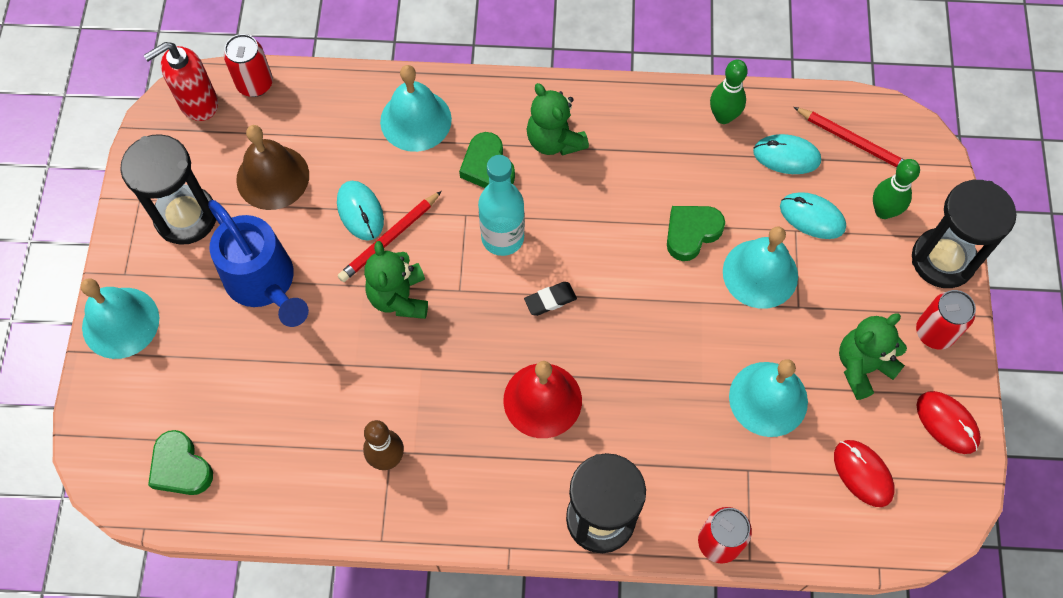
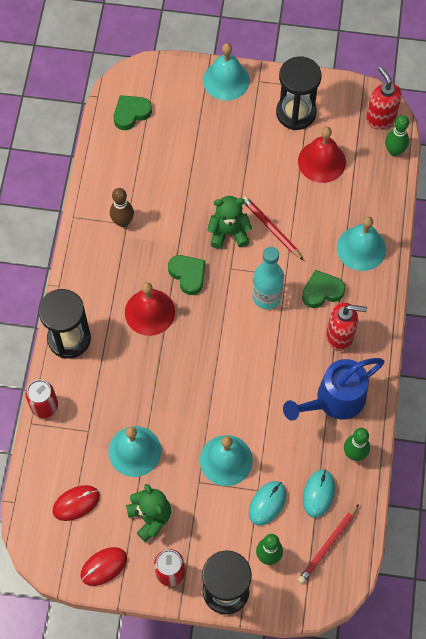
camera: 95 degrees right, 0 degrees up
(255, 84) = (394, 151): red can -> green bowling pin
(265, 284) = (245, 157): blue watering can -> blue watering can (334, 400)
(272, 177) = (321, 161): brown bell -> red bell
(360, 212) = (292, 212): turquoise mouse -> none
(550, 300) = (218, 322): black eraser -> none
(554, 140) = (340, 336): green teddy bear -> red soap dispenser
(691, 233) = (261, 418): green heart -> green heart (188, 275)

